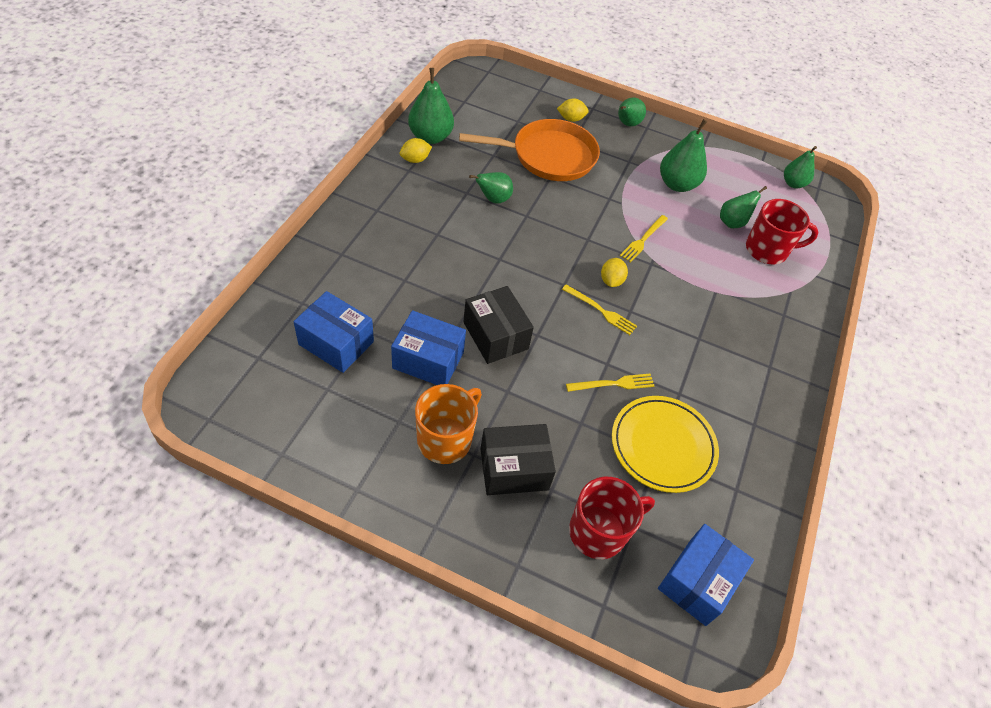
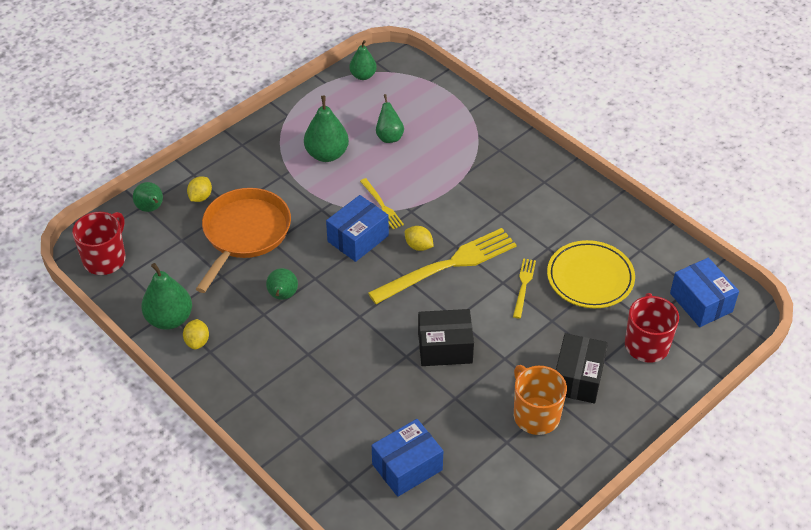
camera: 60 degrees left, 5 degrees down
(428, 360) = (452, 404): blue box -> blue box (358, 238)
(601, 311) = (448, 266): yellow fork -> yellow fork, size x2.11
(627, 124) = (229, 157): green pear -> green pear (151, 208)
(767, 250) = (429, 128): red mug -> red mug (105, 259)

